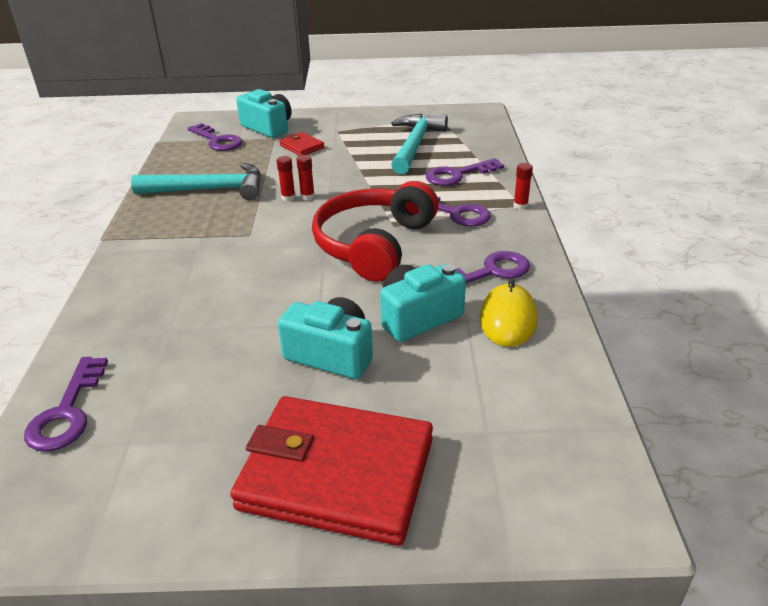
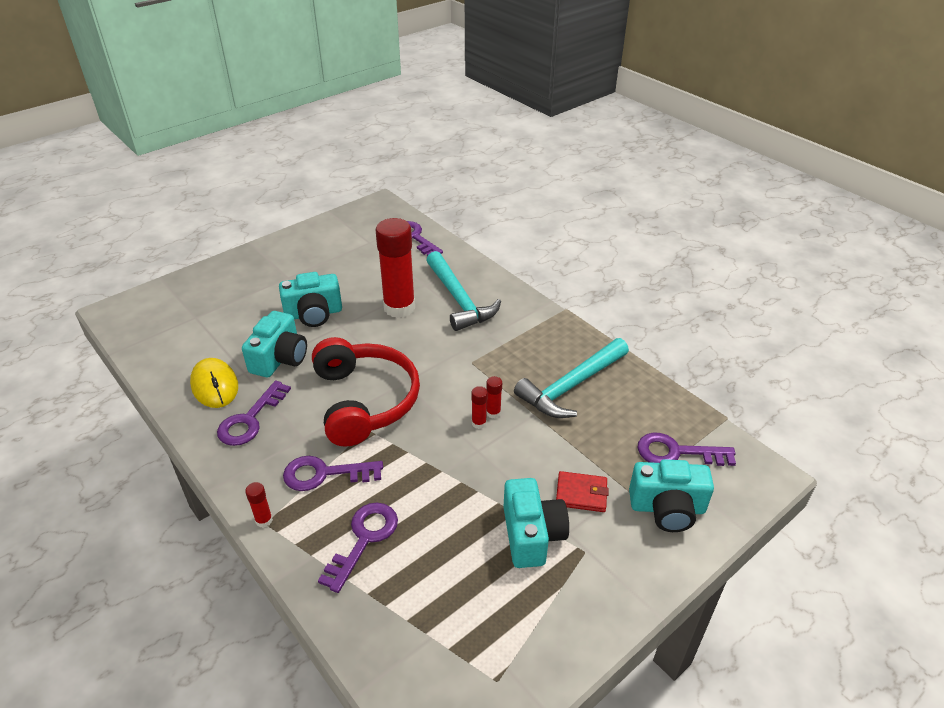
camera: 140 degrees right, 5 degrees up
(234, 314) = (399, 307): none -> red glue stick
(337, 473) = (259, 271): red wallet -> none
(355, 144) = (532, 535): none -> turquoise camera
(415, 145) = (462, 575): turquoise hammer -> turquoise hammer (459, 299)

